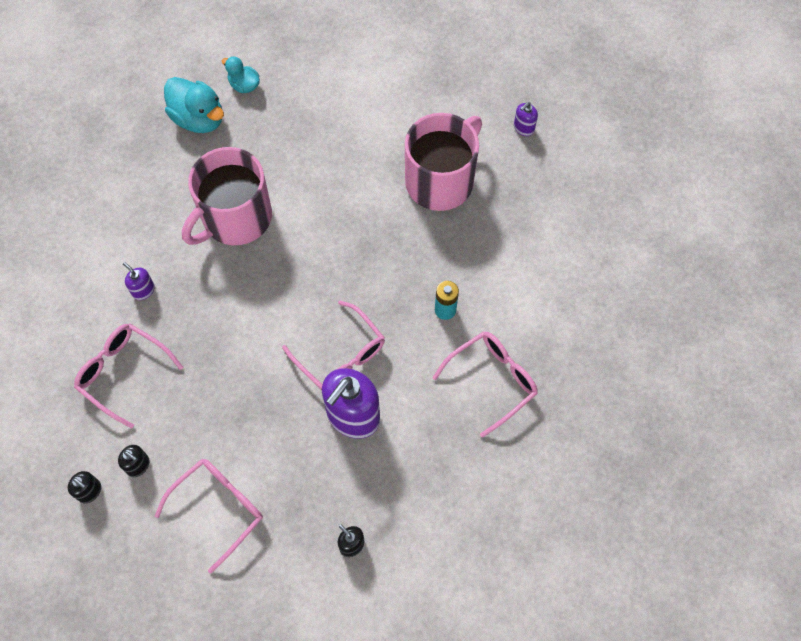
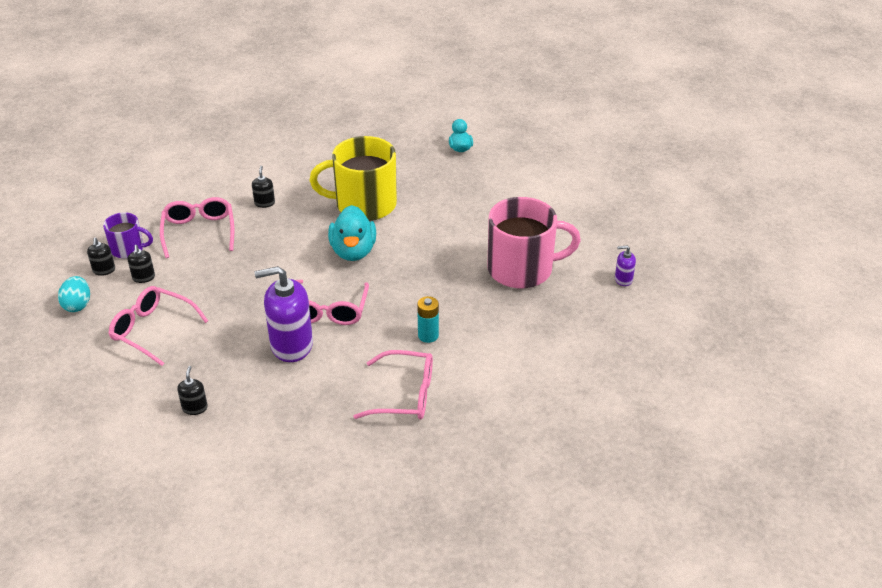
camera: 45 degrees right, 25 degrees down
(81, 449) = (128, 249): none -> purple mug
(116, 547) = (77, 305): none -> turquoise egg
(143, 290) = (264, 203): purple soap dispenser -> black soap dispenser
(199, 119) = (410, 148): turquoise duck -> turquoise duck (353, 251)
(219, 508) = (152, 330): pink glasses -> pink glasses turned 150 degrees counterclockwise
(235, 218) = (364, 204): pink mug -> yellow mug

